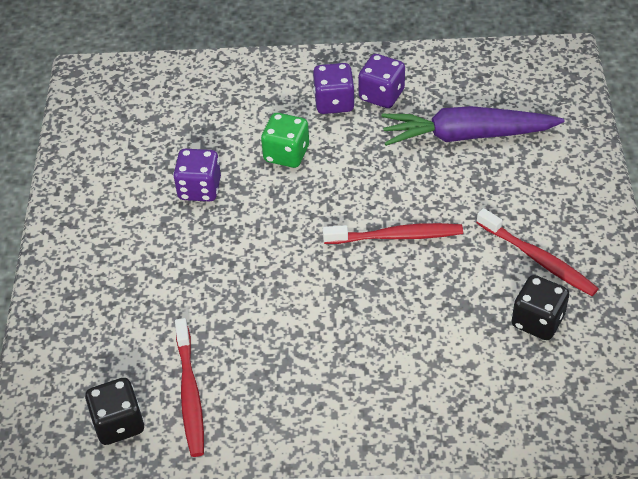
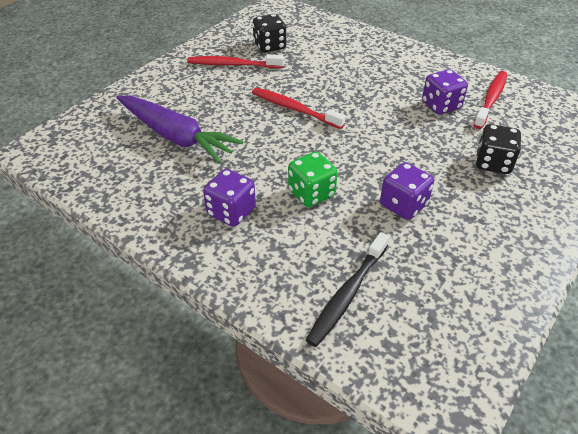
camera: 145 degrees left, 5 degrees down
(119, 423) = (544, 106): black dice -> black dice (493, 163)
(192, 97) = (347, 294): none -> black toothbrush
(381, 95) = (190, 196): purple dice -> purple dice (441, 106)
(538, 259) = (233, 65): red toothbrush -> red toothbrush turned 75 degrees counterclockwise

